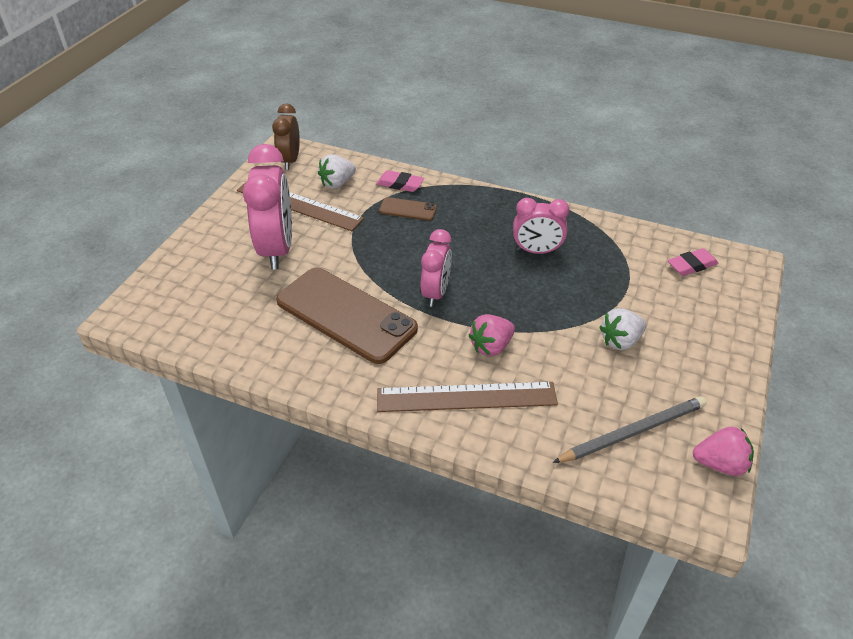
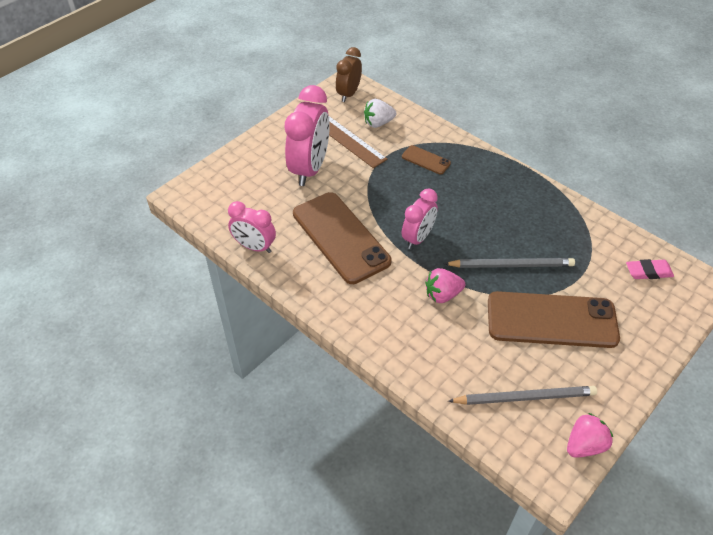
camera: 20 degrees right, 5 degrees up
(400, 184) = (429, 136): pink eraser -> none
(466, 397) = (405, 329): brown ruler -> none
(536, 251) = (517, 224): pink clock -> pink clock (254, 247)
(551, 295) = (511, 265): none -> grey pencil
(620, 341) = (551, 320): white strawberry -> brown phone
(720, 464) = (584, 445): pink strawberry -> pink strawberry turned 60 degrees counterclockwise

